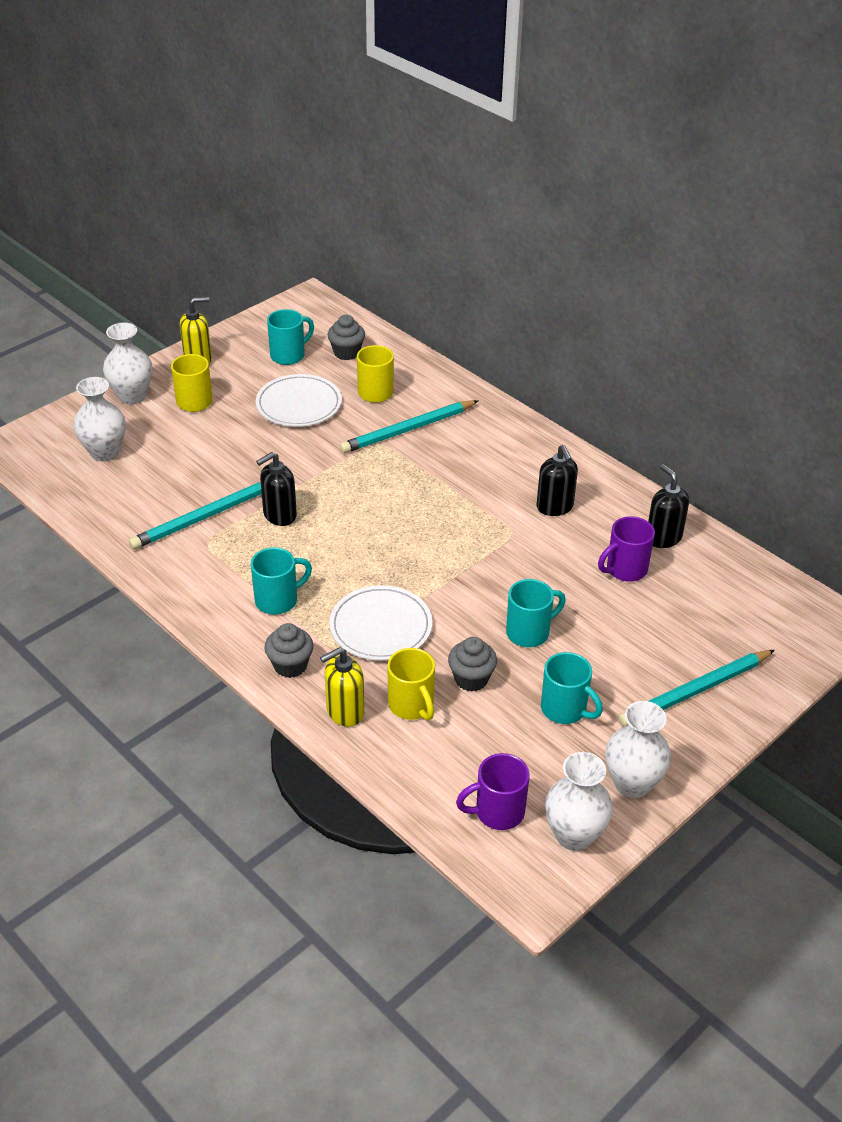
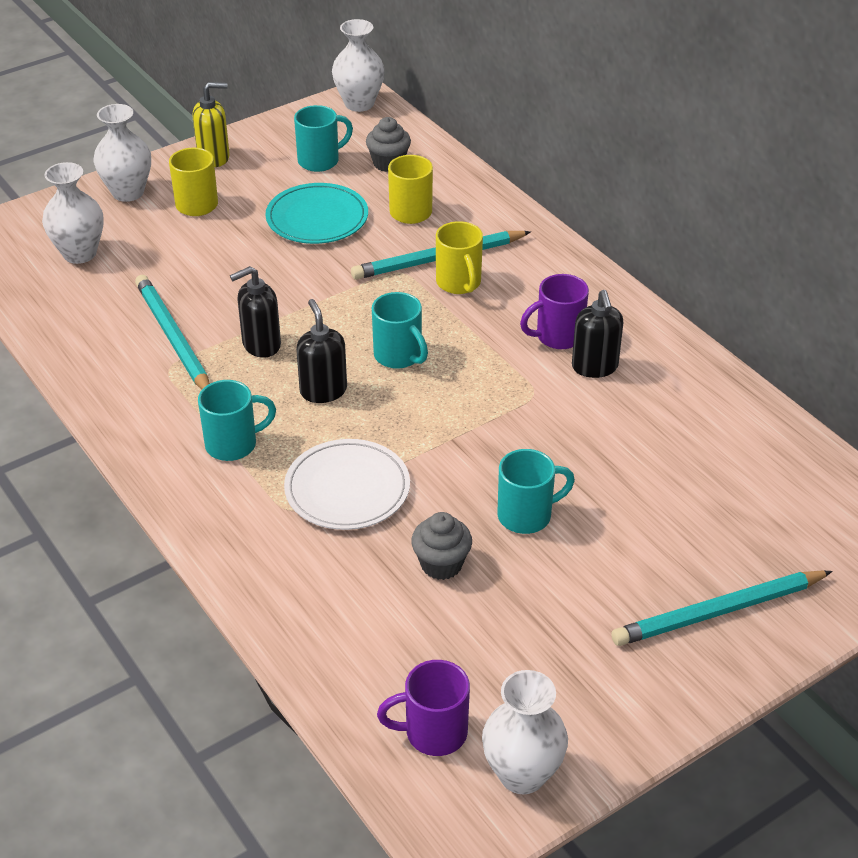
camera: 10 degrees right, 0 degrees up
(204, 517) = (173, 338): turquoise pencil -> turquoise pencil turned 90 degrees clockwise
(290, 665) = (227, 523): grey cupcake -> none
(299, 404) = (317, 218): white plate -> turquoise plate
(345, 712) = (278, 586): yellow soap dispenser -> none
(412, 705) = (360, 588): yellow mug -> yellow mug (459, 283)
(565, 709) = (548, 615): turquoise mug -> turquoise mug (399, 356)
(625, 570) = (664, 451): purple mug -> purple mug (557, 336)
(632, 783) = (611, 718): white vase -> white vase (359, 104)
(663, 538) = (722, 417): black soap dispenser -> black soap dispenser (323, 391)

